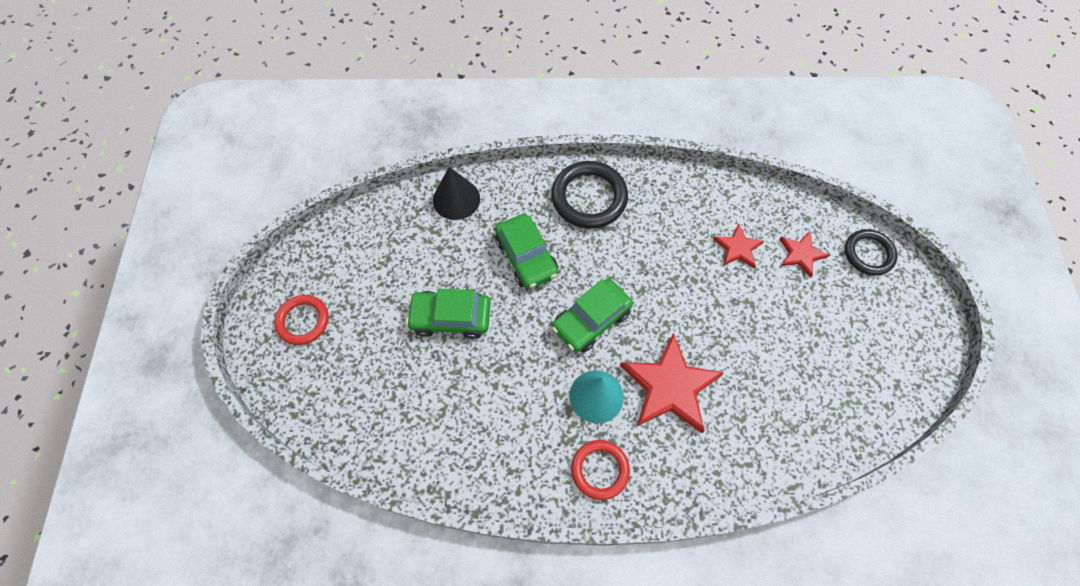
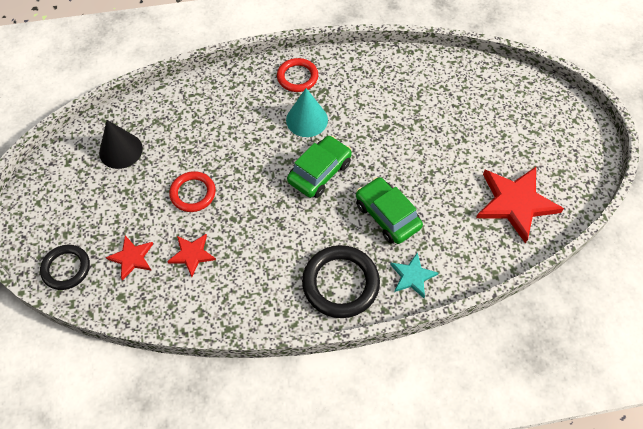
camera: 170 degrees right, 5 degrees down
(303, 321) = (553, 136): red ring -> red ring (193, 193)
(451, 318) = (436, 156): green car -> none
(456, 199) = (470, 260): black cone -> black cone (121, 150)
(517, 193) = (412, 276): none -> turquoise star
(670, 386) = (250, 134): red star -> red star (515, 203)

